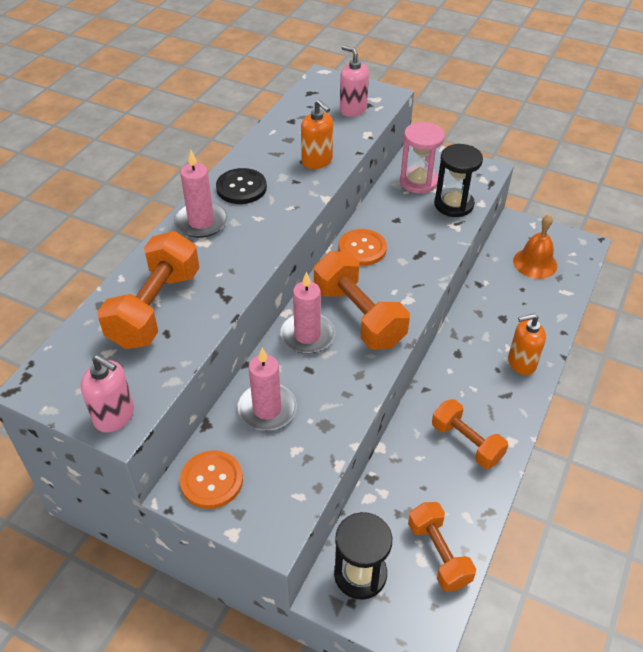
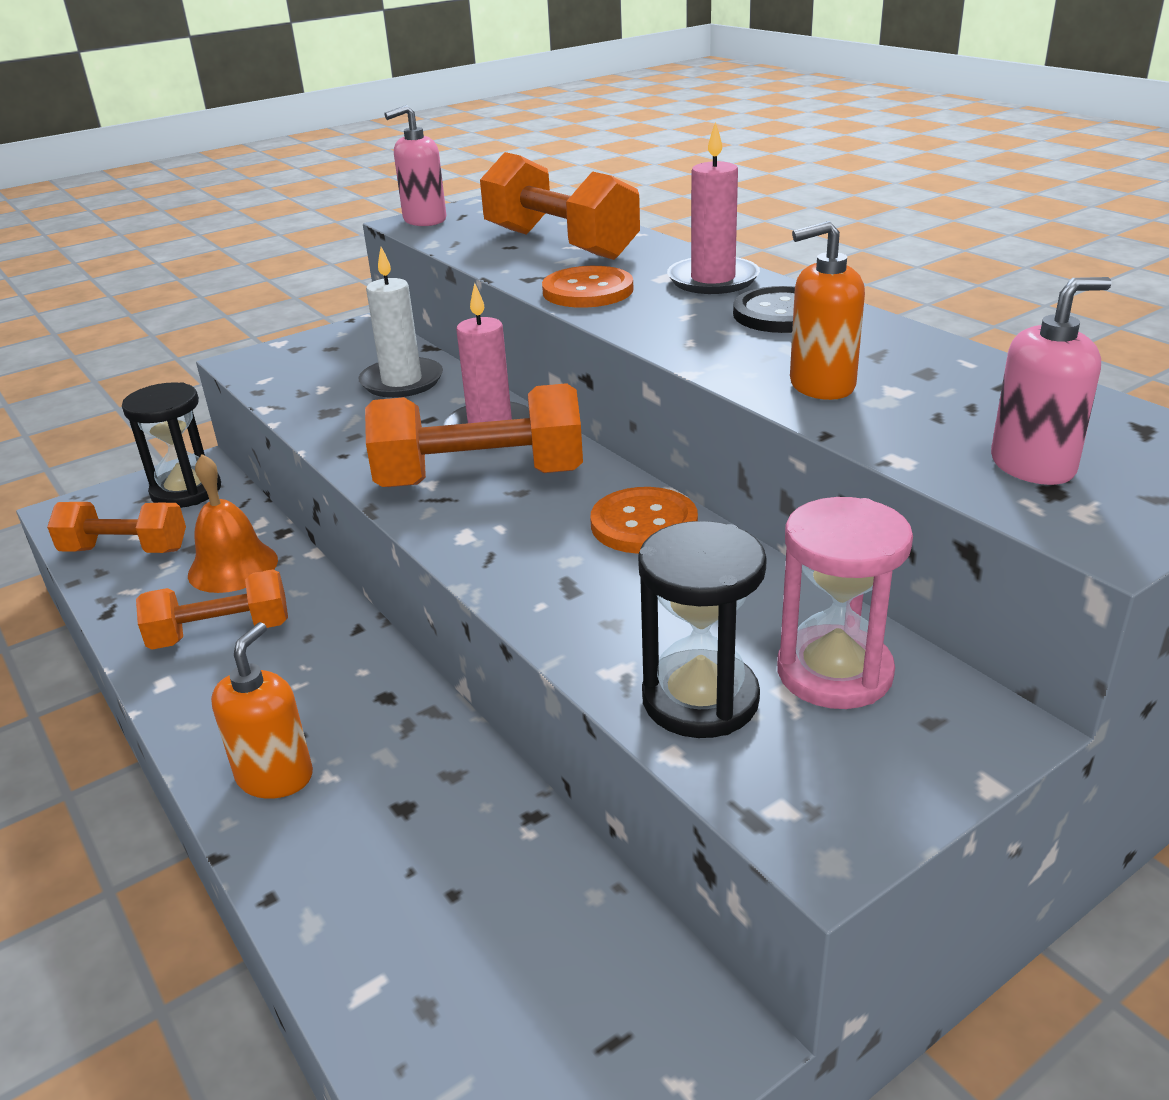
camera: 120 degrees right, 15 degrees down
(211, 480) = (352, 341): orange button -> orange button (588, 291)
(267, 409) = (402, 382): pink candle -> white candle
(535, 263) = (516, 980): orange bell -> orange bell (233, 567)

